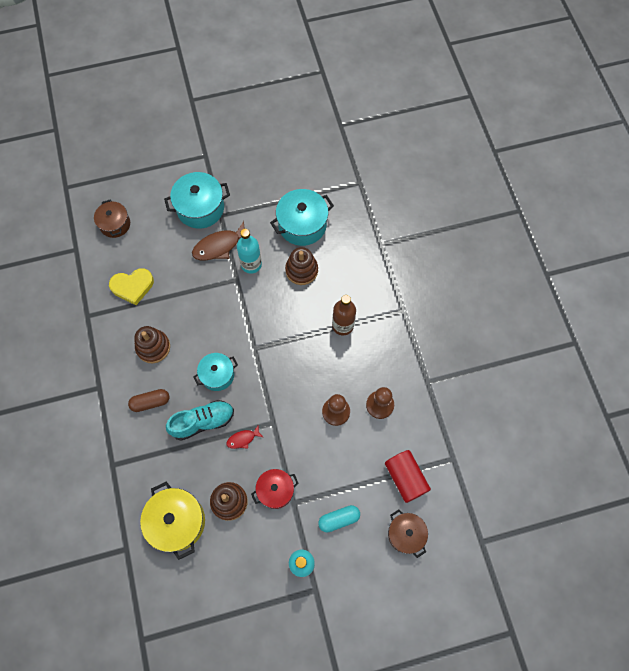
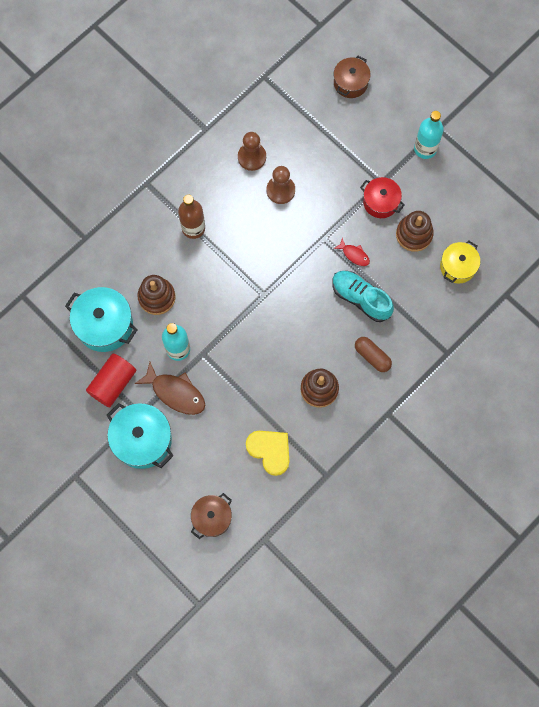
camera: 120 degrees left, 5 degrees up
(177, 522) = (457, 266): yellow pot -> yellow pot, size x0.64
(217, 375) = (309, 312): turquoise pot -> none
(339, 519) = (371, 139): turquoise capsule -> none
(405, 478) = (304, 105): red cylinder -> red cylinder (113, 383)

